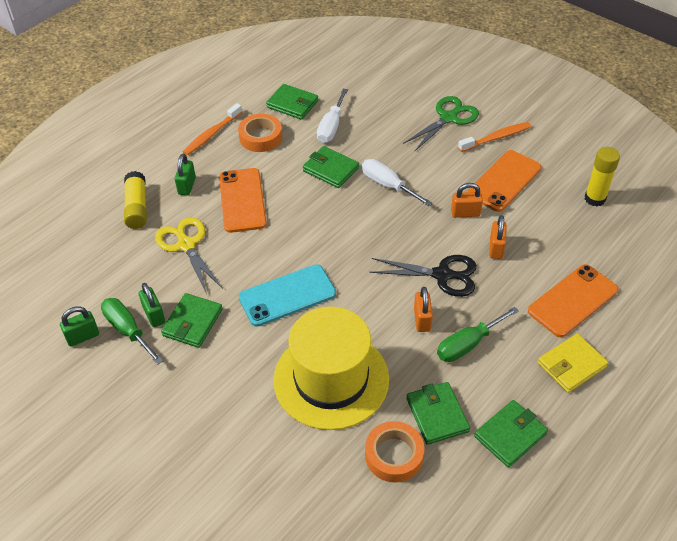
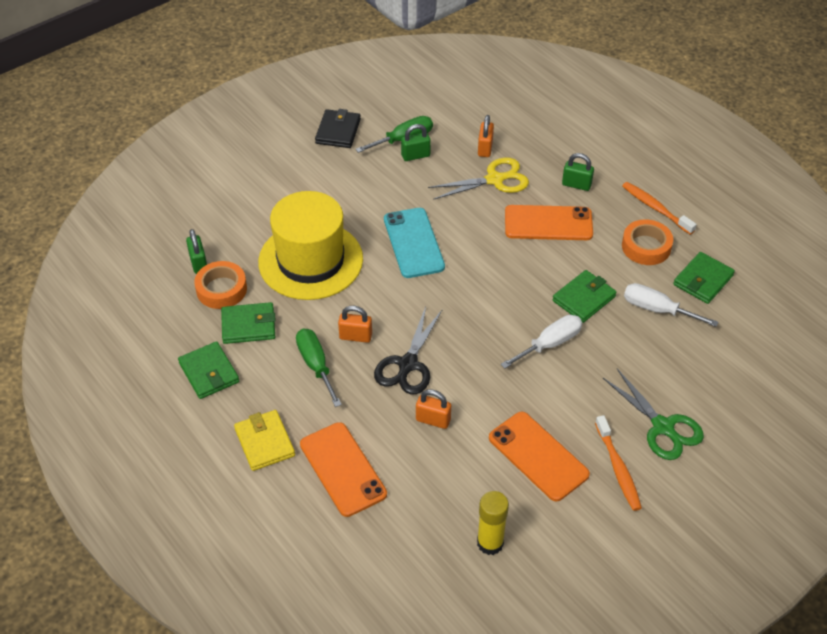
camera: 100 degrees right, 0 degrees up
(83, 336) = (405, 114): green padlock -> green padlock (198, 263)
(115, 397) = (338, 131): none -> black wallet
(137, 207) = (552, 149): yellow glue stick -> none
(192, 322) = (400, 178): green wallet -> none
(465, 213) = (492, 405): orange padlock -> orange padlock (485, 148)

